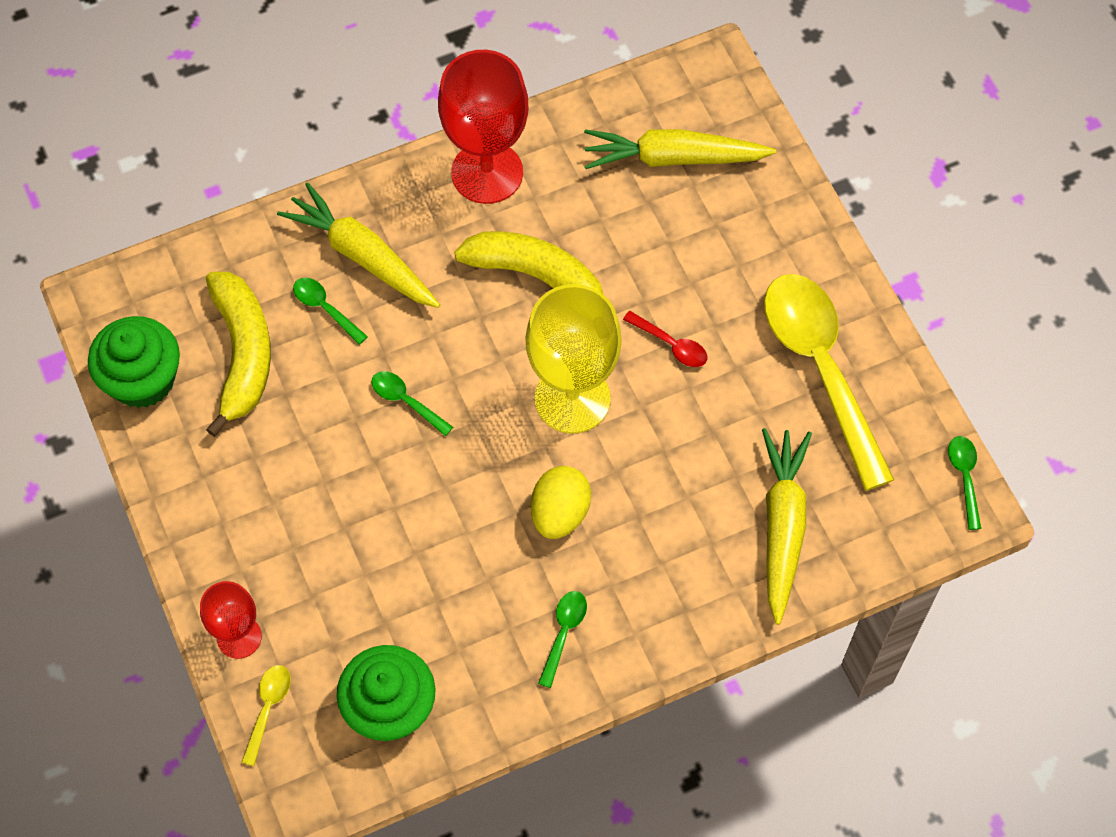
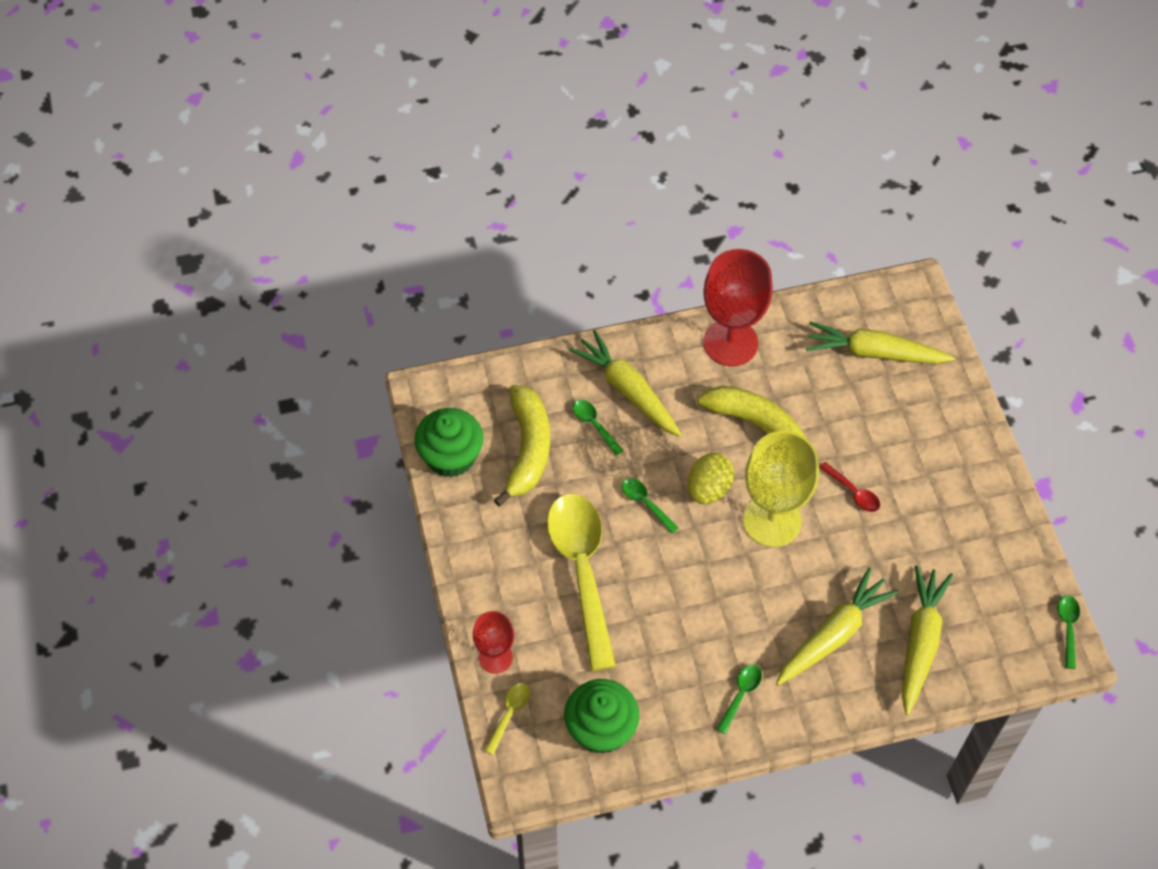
camera: 10 degrees right, 5 degrees down
(560, 513) = (750, 605): yellow egg -> yellow egg (709, 489)
(671, 534) = (833, 634): none -> yellow carrot
(820, 368) = (966, 528): yellow spoon -> yellow spoon (582, 571)

